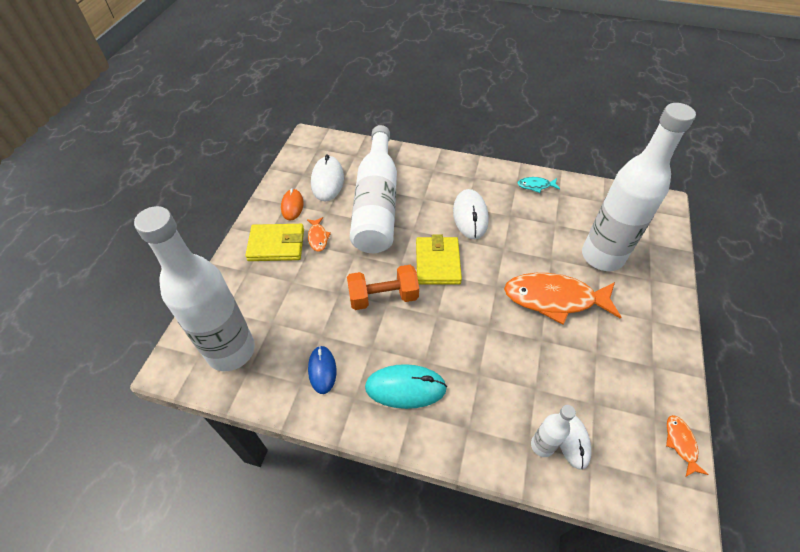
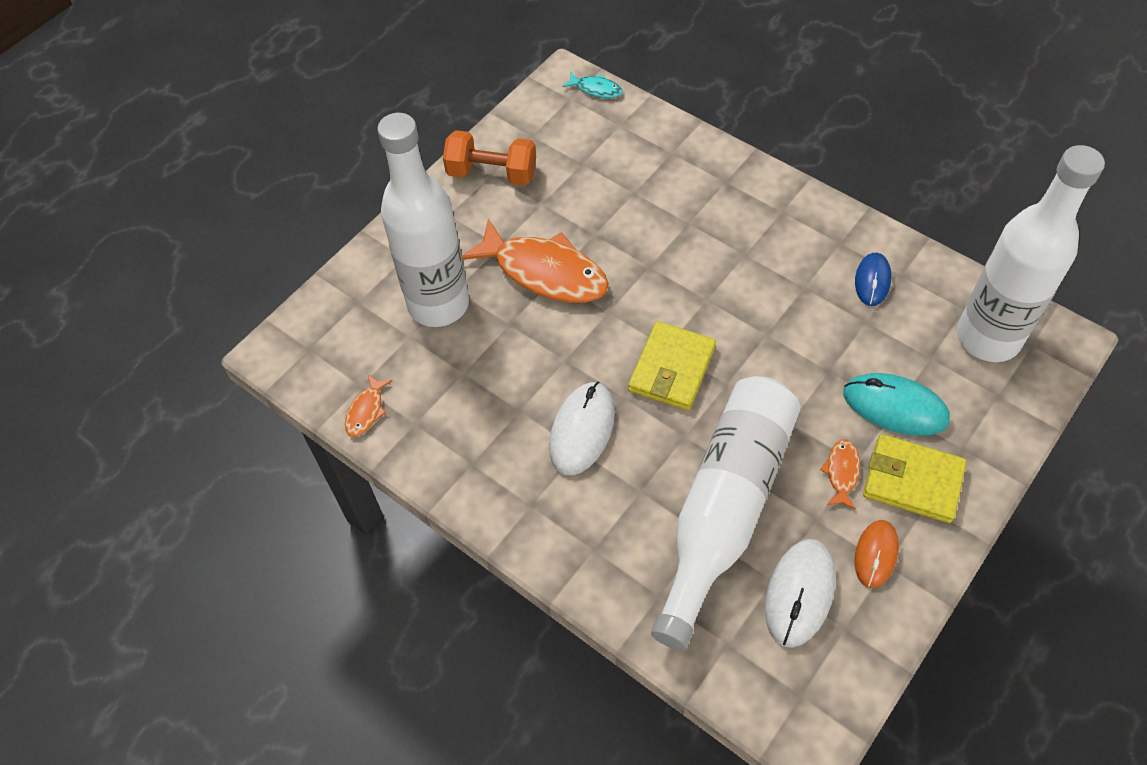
camera: 155 degrees left, 5 degrees up
(383, 297) = (768, 345): orange dumbbell -> orange dumbbell (492, 173)
(405, 388) = (778, 234): turquoise mouse -> turquoise mouse (895, 407)
(535, 186) = (440, 451): turquoise fish -> turquoise fish (596, 89)
(542, 445) = (659, 148): white bottle -> none
(573, 440) = (626, 143): white mouse -> none
(681, 443) = (525, 112): orange fish -> orange fish (366, 411)

